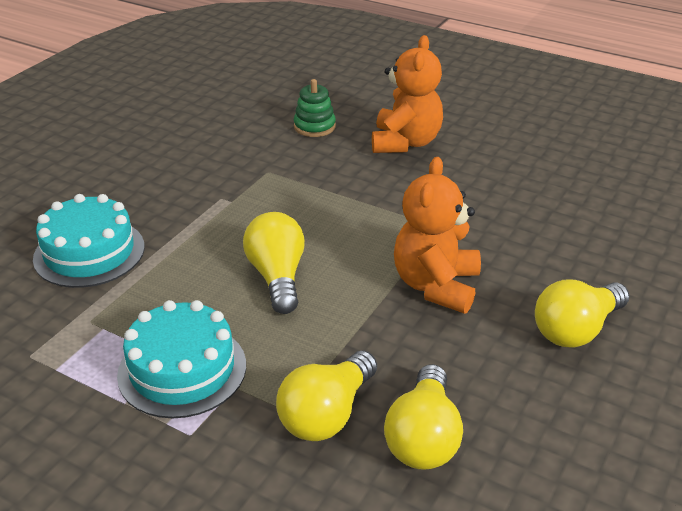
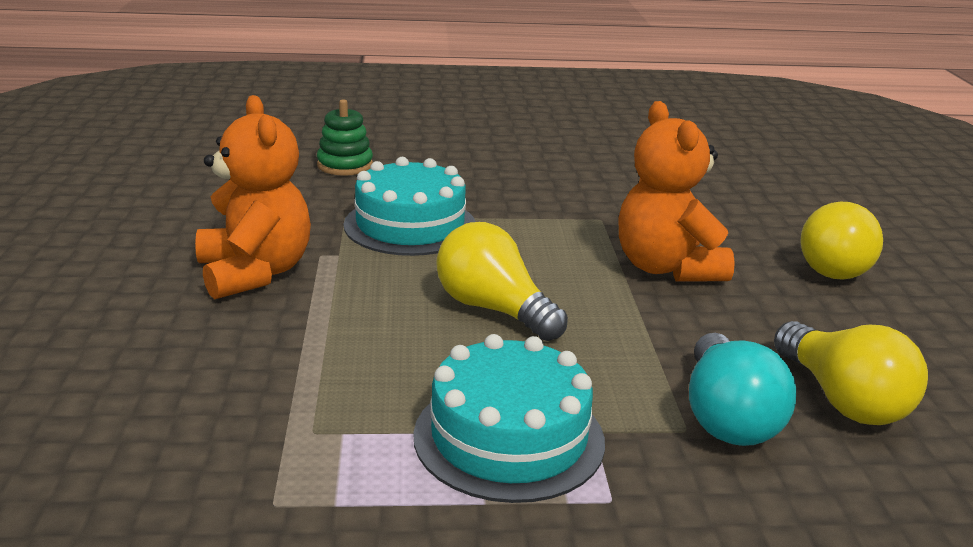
camera: 35 degrees left, 10 degrees down
(89, 252) = (209, 358): turquoise cake -> turquoise cake (410, 225)
(327, 414) = (727, 417): yellow light bulb -> turquoise light bulb
(405, 142) = (465, 159): orange teddy bear -> orange teddy bear (255, 273)

